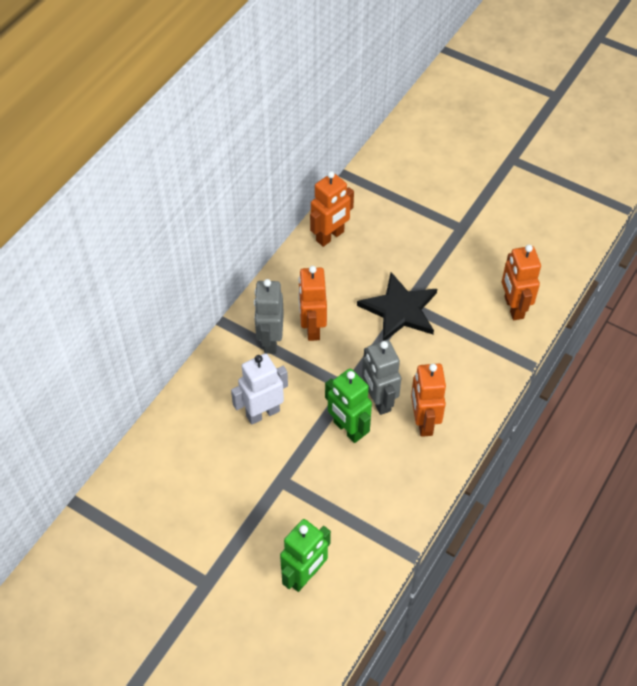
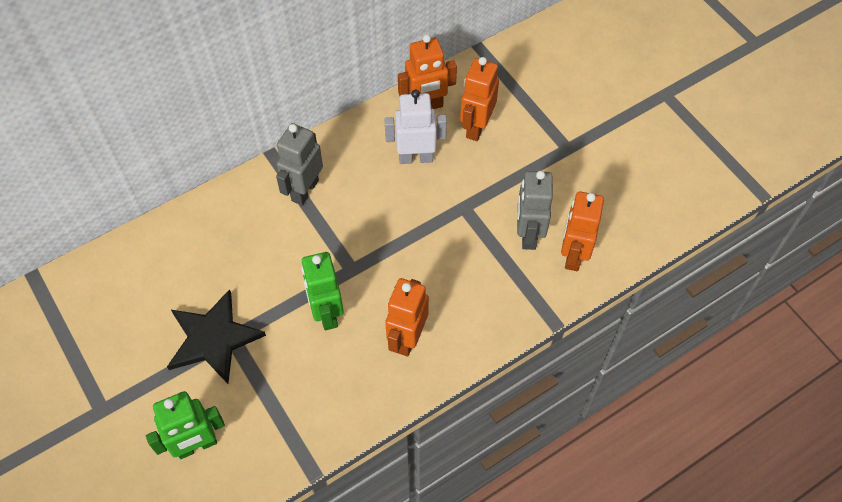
camera: 25 degrees right, 5 degrees up
(262, 413) = (254, 261): white robot -> white robot (416, 157)
(312, 328) = (353, 194): orange robot -> orange robot (476, 127)
(378, 400) = (374, 296): grey robot -> grey robot (528, 234)
(399, 310) = (452, 210): black star -> black star (213, 338)

